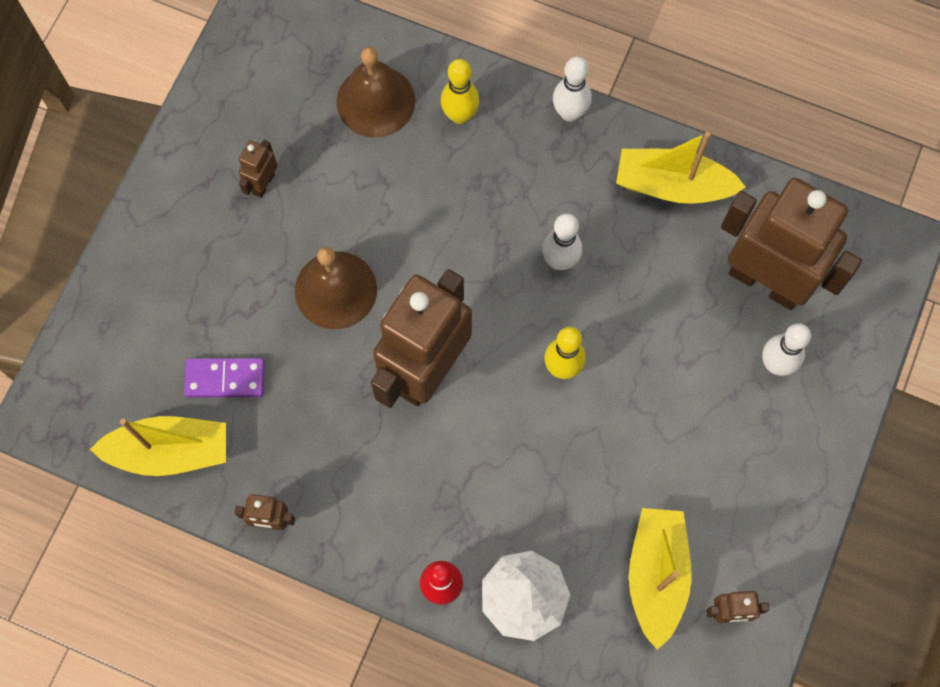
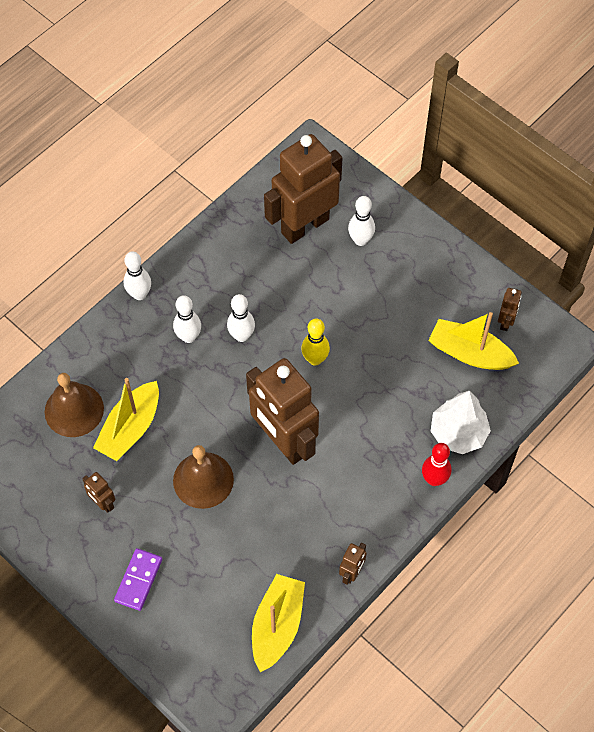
camera: 70 degrees left, 10 degrees down
(225, 378) = (238, 572): purple domino -> purple domino (138, 580)
(460, 115) = (110, 360): yellow bowling pin -> none
(531, 196) = (188, 337): none -> white bowling pin
(672, 185) = (218, 253): yellow boat -> yellow boat (130, 428)

